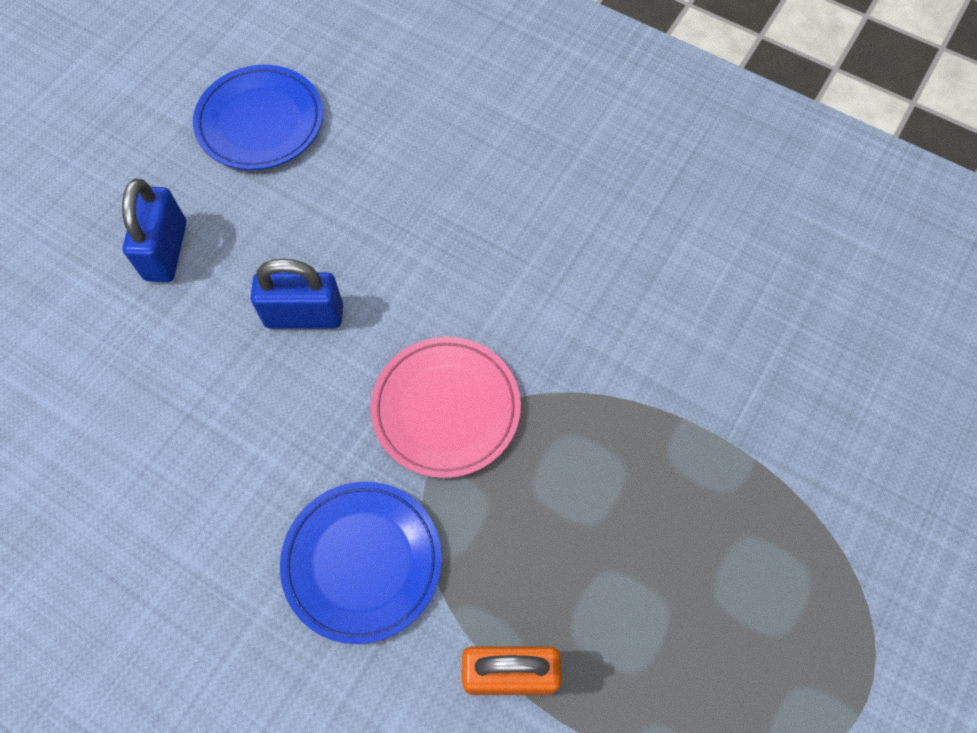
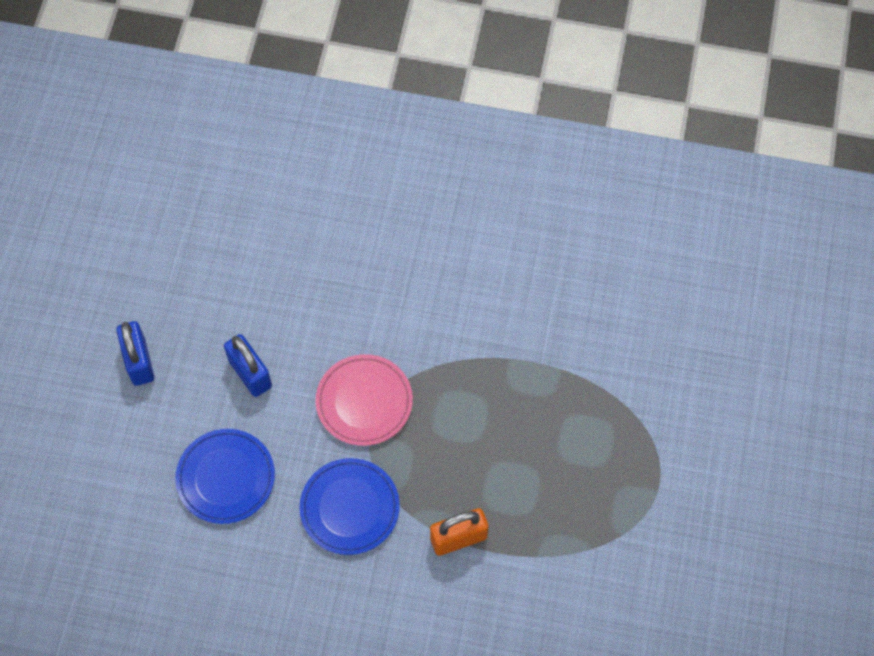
camera: 20 degrees left, 0 degrees up
(260, 122) = (160, 251): blue plate -> blue plate (226, 478)
(304, 315) = (250, 373): blue padlock -> blue padlock turned 75 degrees clockwise

